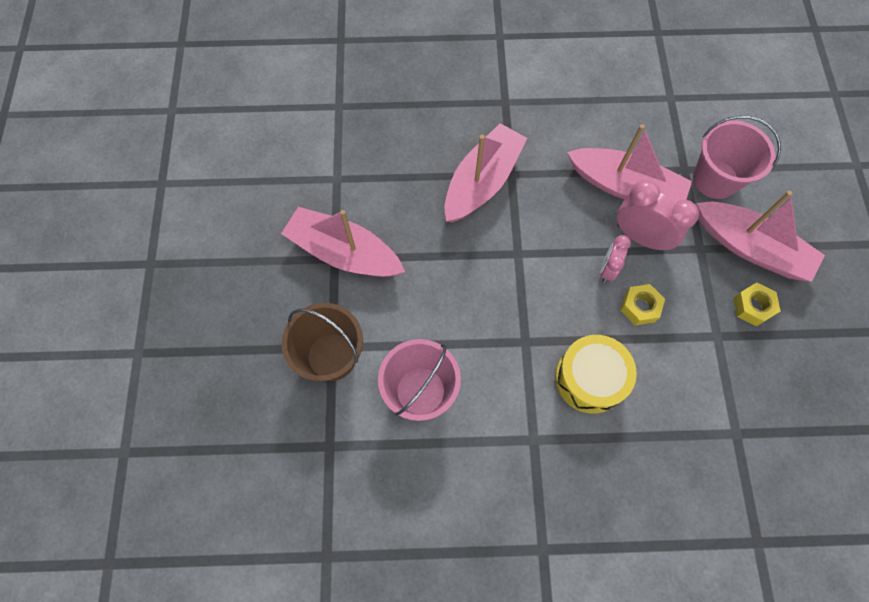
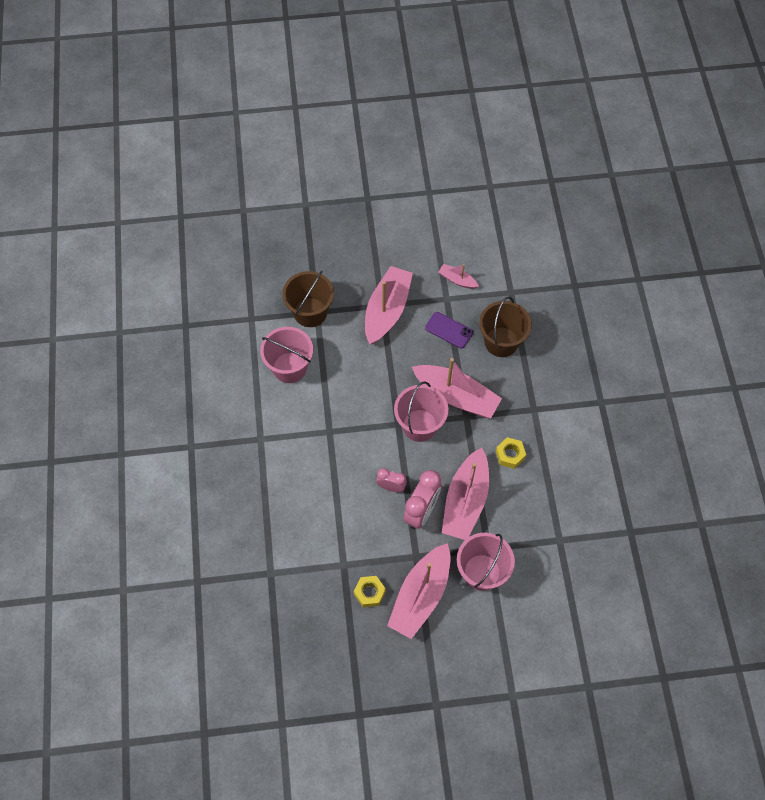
camera: 85 degrees right, 5 degrees down
(310, 163) = (457, 280): none -> pink boat
(385, 181) = (448, 330): none -> purple phone
(409, 124) = (501, 342): none -> brown bucket
(521, 228) = (419, 425): none -> pink bucket
(590, 378) = (305, 474): yellow drum -> none
(640, 307) = (362, 509): yellow nut -> yellow nut (510, 455)

